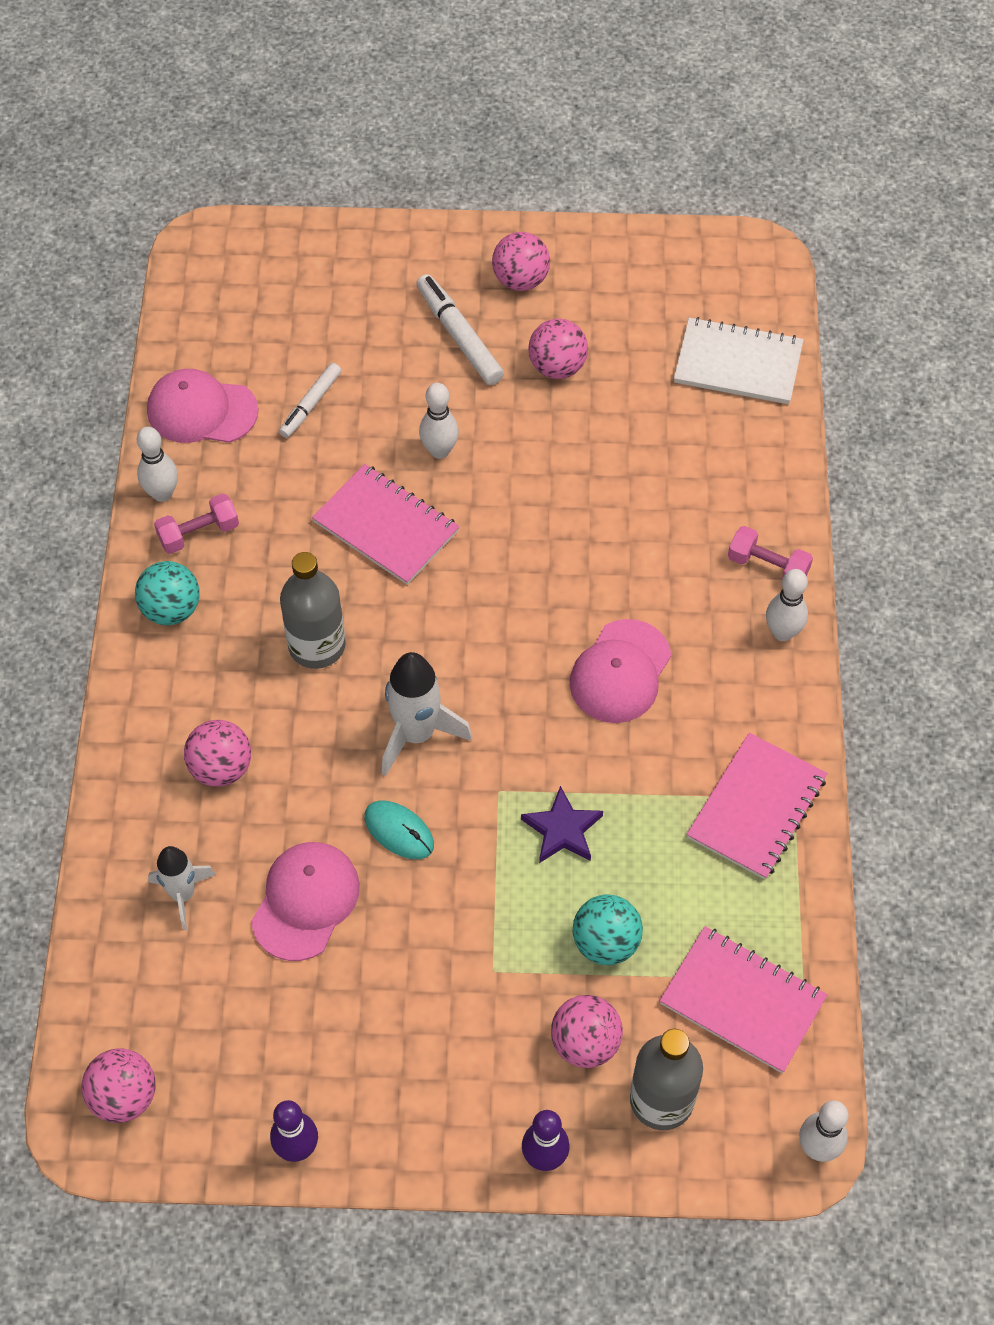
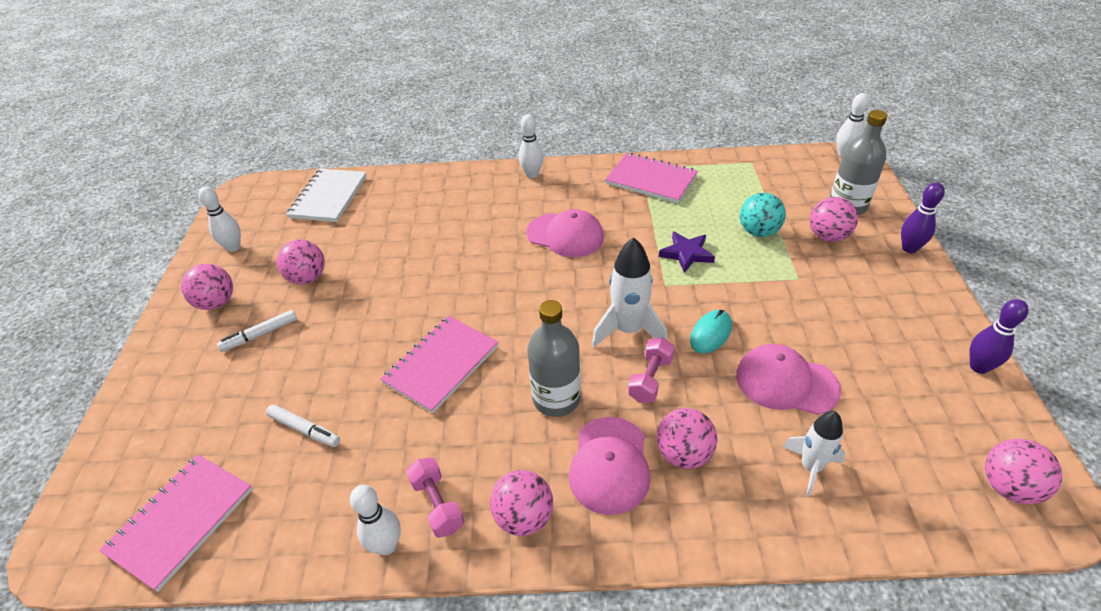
camera: 90 degrees left, 15 degrees down
(171, 609) = (524, 517): turquoise ball -> pink ball
(201, 411) = (289, 522): pink cap -> pink cap (609, 465)
(439, 451) = (372, 338): white bowling pin -> white bowling pin (233, 247)
(459, 336) = (260, 334): white marker -> white marker, size x0.65
(742, 1000) = (773, 181): pink notebook -> pink notebook (181, 521)
(768, 566) = (485, 181): pink dumbbell -> pink dumbbell (650, 379)

